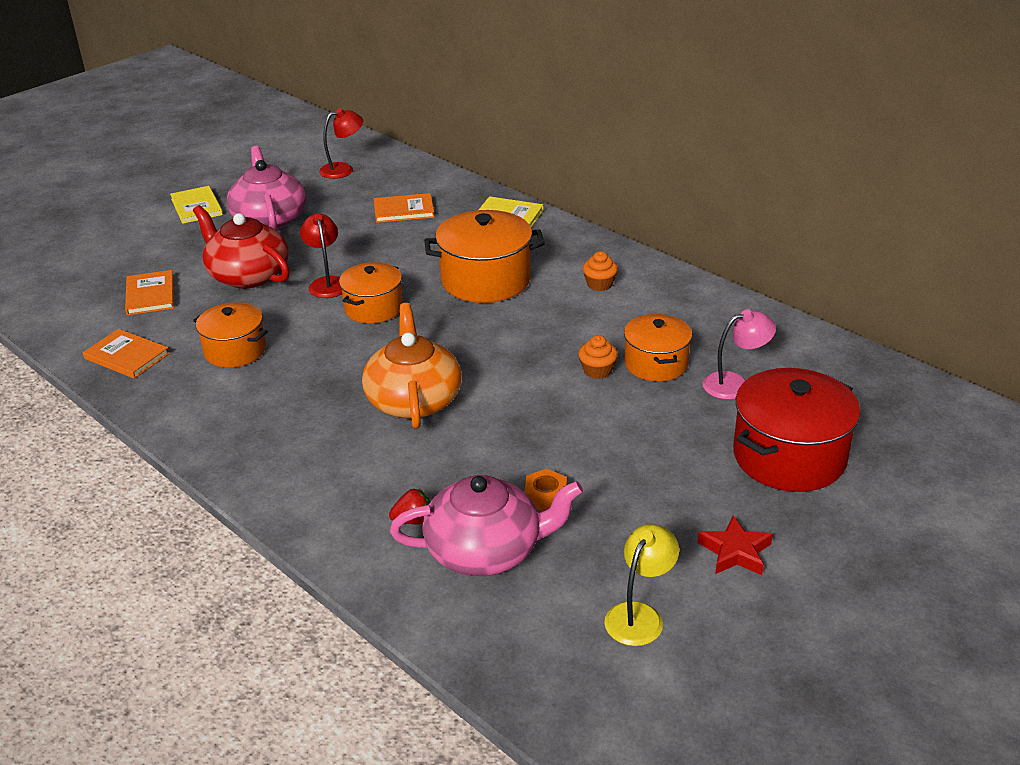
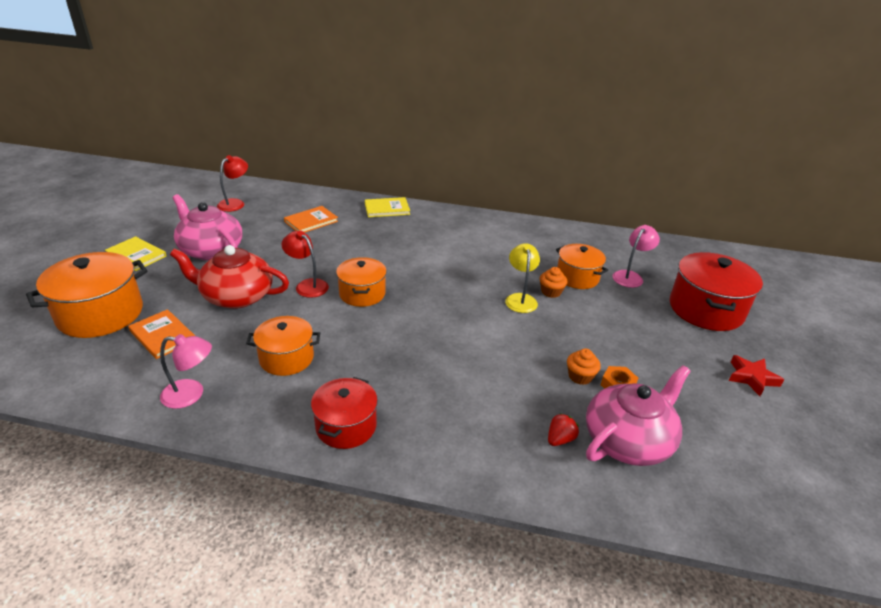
camera: 35 degrees left, 0 degrees up
(127, 356) = (191, 394): orange book -> pink lamp
(225, 430) = (346, 426): none -> red pot
(413, 400) = (462, 350): orange teapot -> none
(485, 280) = (418, 254): orange pot -> orange pot (100, 314)
(599, 284) = (490, 238): orange cupcake -> orange cupcake (580, 376)
(639, 615) = (759, 443): yellow lamp -> yellow lamp (520, 299)

